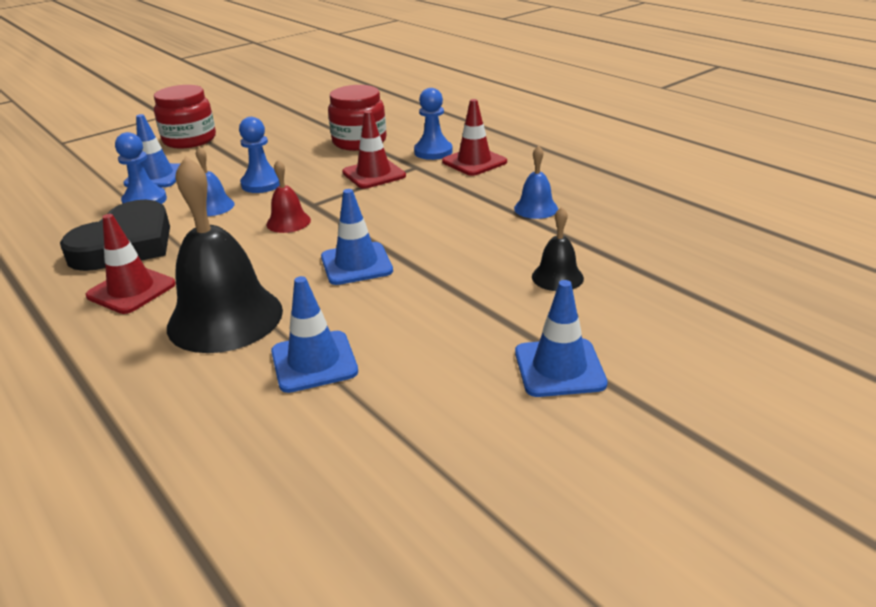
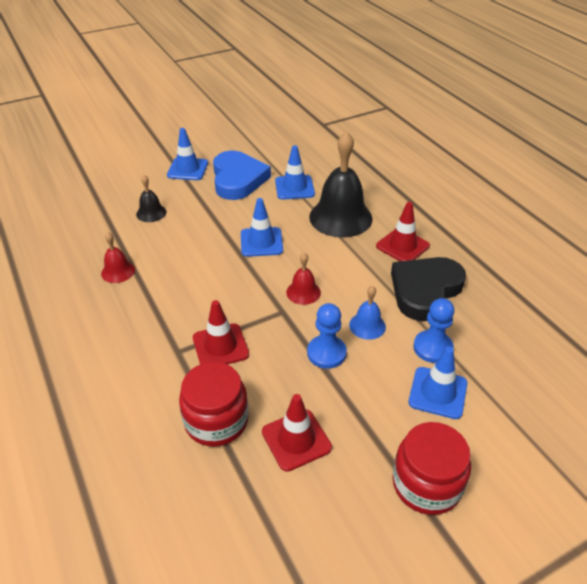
camera: 170 degrees left, 10 degrees up
(433, 152) = (148, 376): blue pawn -> none
(438, 362) = (238, 179): none -> blue heart
(474, 162) = (121, 347): red traffic cone -> red traffic cone (296, 440)
(536, 208) = (118, 271): blue bell -> red bell

